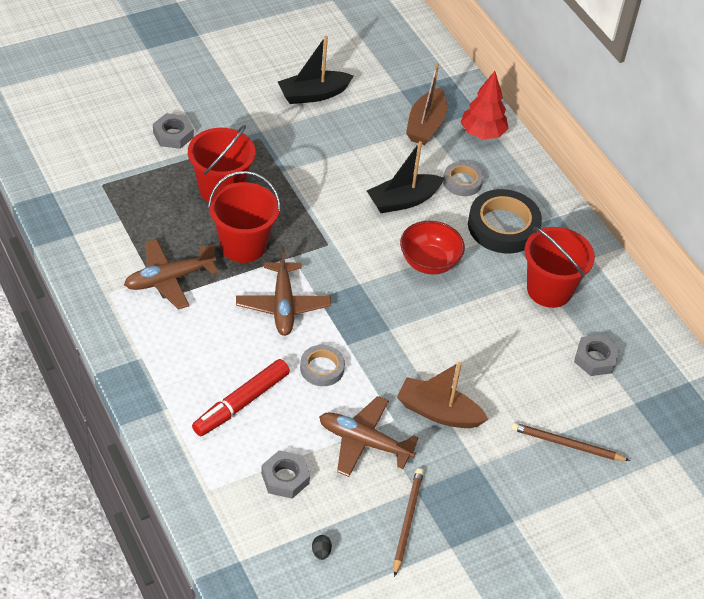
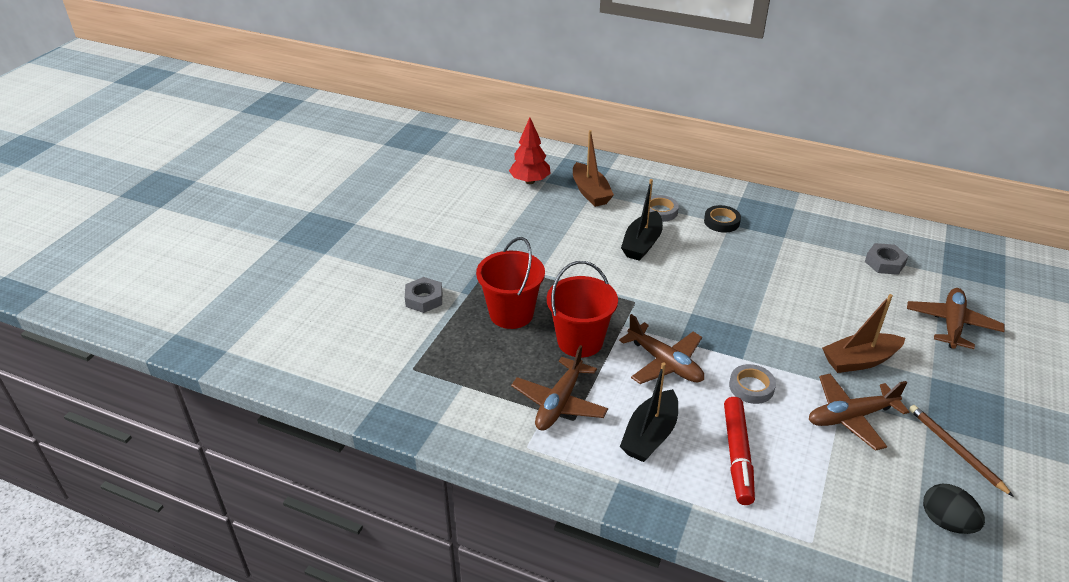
camera: 35 degrees left, 10 degrees down
(285, 478) = (844, 486): grey nut -> none
(313, 94) = (491, 215): black boat -> black boat (650, 435)
(321, 552) = (946, 522): black egg -> black egg, size x2.06
(429, 262) = (712, 271): red bowl -> none
(482, 133) = (630, 178): red tree -> red tree (530, 181)
(503, 226) = (721, 222): black tape -> black tape, size x0.56
(549, 290) = (801, 241): red bucket -> none
(566, 444) = (952, 324): brown pencil -> brown plane

